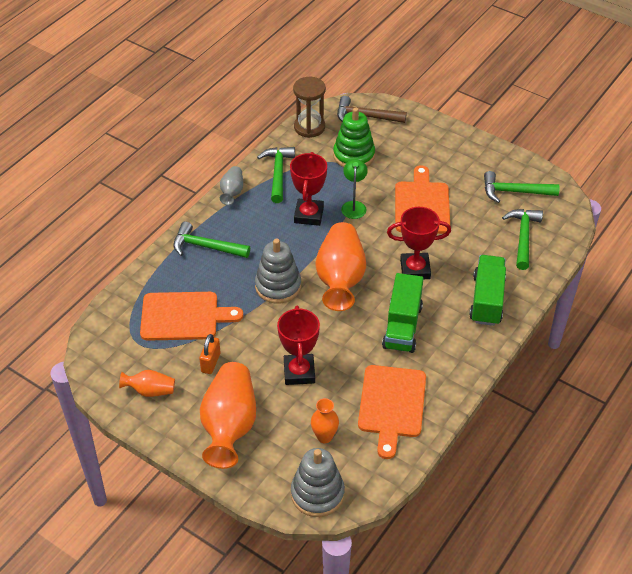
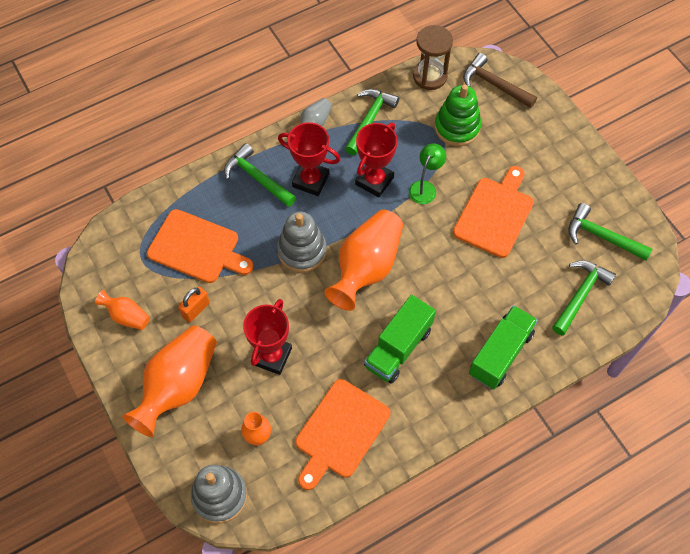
camera: 25 degrees right, 15 degrees up
(415, 269) = (446, 287): red trophy -> red trophy (310, 180)

